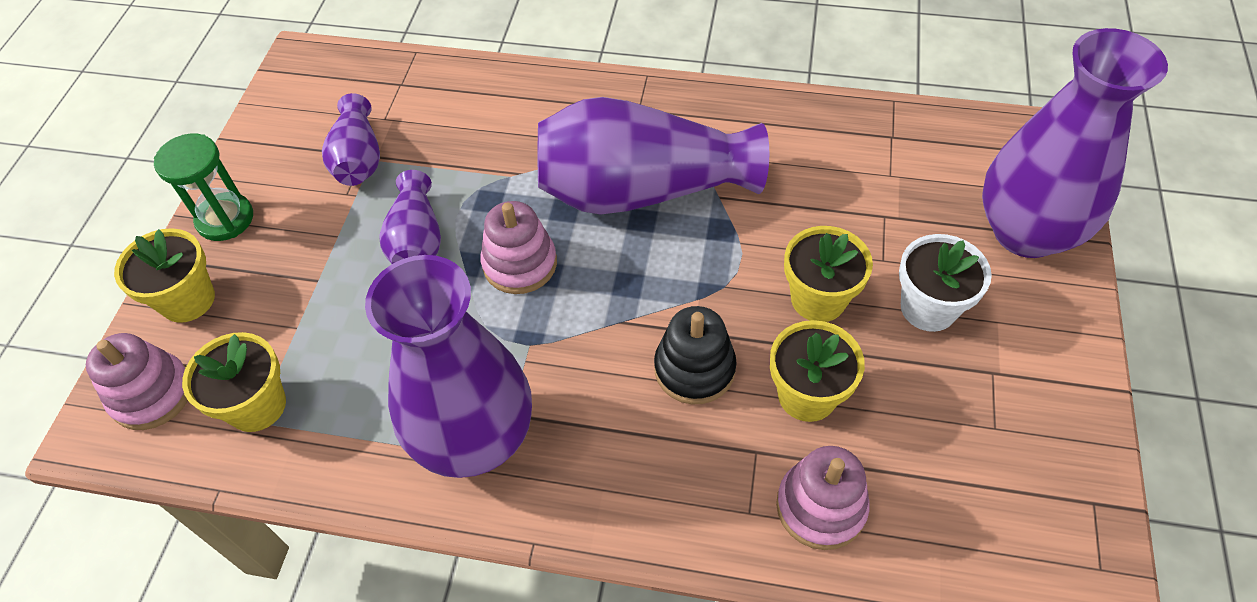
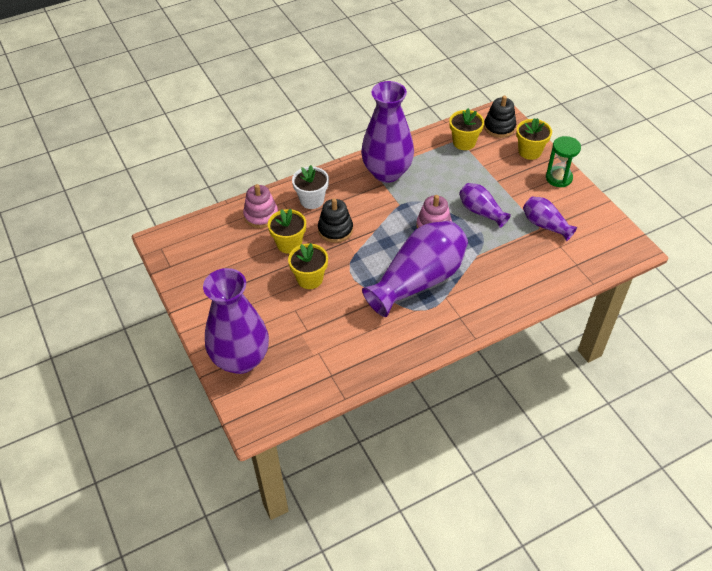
camera: 140 degrees right, 5 degrees down
(152, 394) = (499, 127): pink stacking toy -> black stacking toy
(928, 308) = (264, 300): white flower pot -> white flower pot (312, 200)

